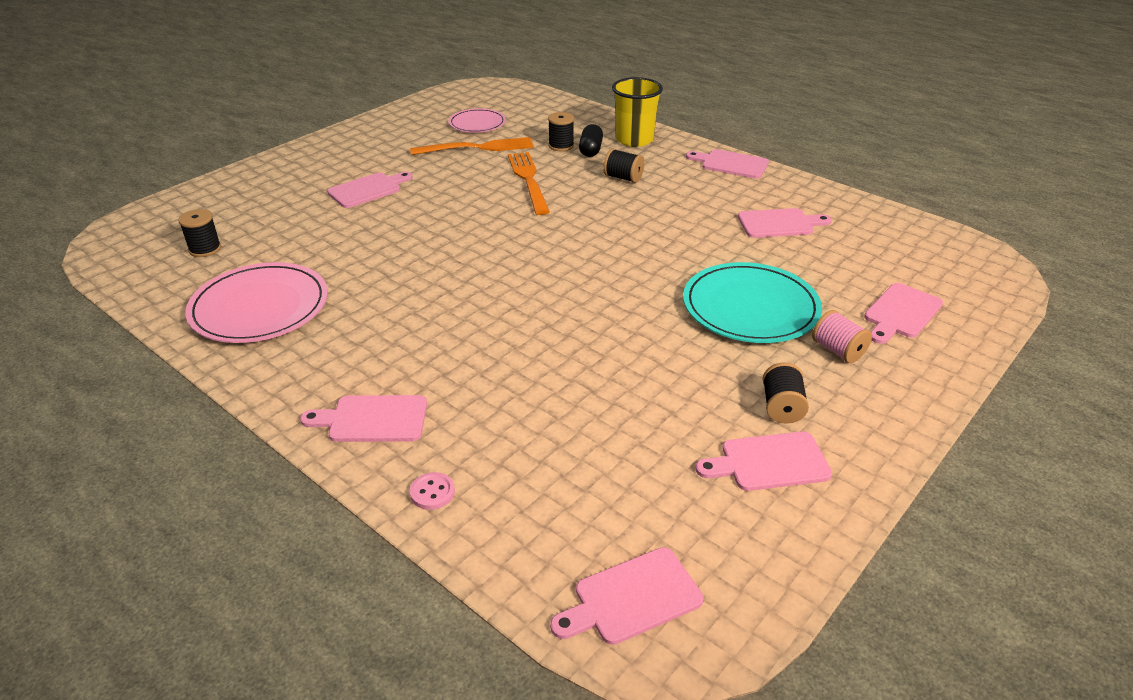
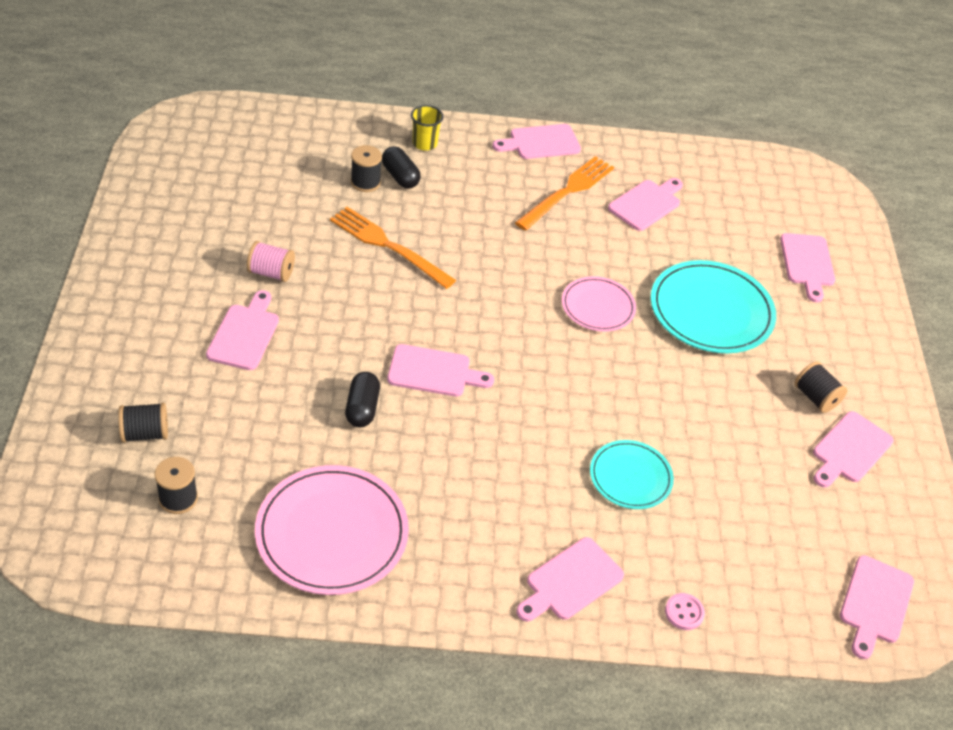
camera: 45 degrees left, 10 degrees up
(381, 253) = (362, 408): none -> black capsule
(460, 254) = (434, 372): none -> pink cutting board
(477, 123) = (242, 184): pink plate -> pink plate (598, 306)
(478, 147) = (286, 221): orange fork -> orange fork (568, 191)
(520, 379) = (630, 477): none -> turquoise plate
(623, 178) = (469, 203): black spool -> black spool (145, 433)
(634, 139) = (424, 143): yellow cup -> yellow cup, size x0.57
(838, 350) = (802, 323): pink spool -> pink spool (271, 273)

